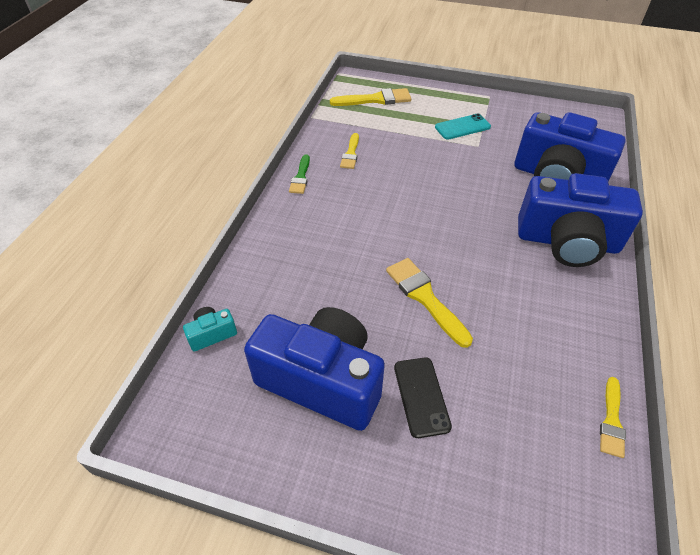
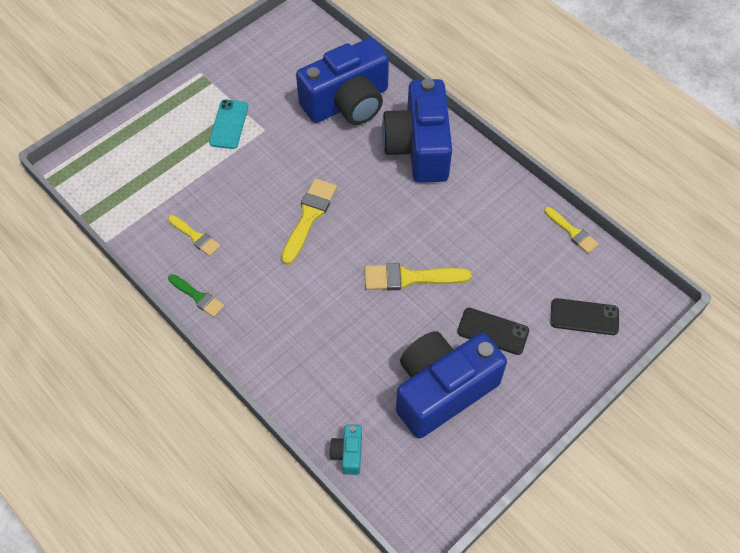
camera: 60 degrees left, 10 degrees up
(375, 99) = (124, 168): yellow brush -> yellow brush (309, 217)
(514, 488) = (584, 317): none -> black phone
(567, 242) = (419, 147): blue camera -> blue camera turned 135 degrees clockwise

